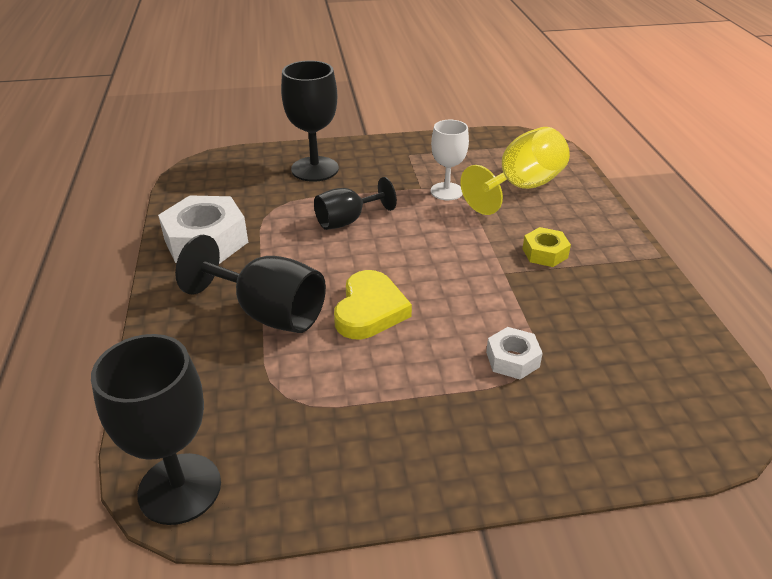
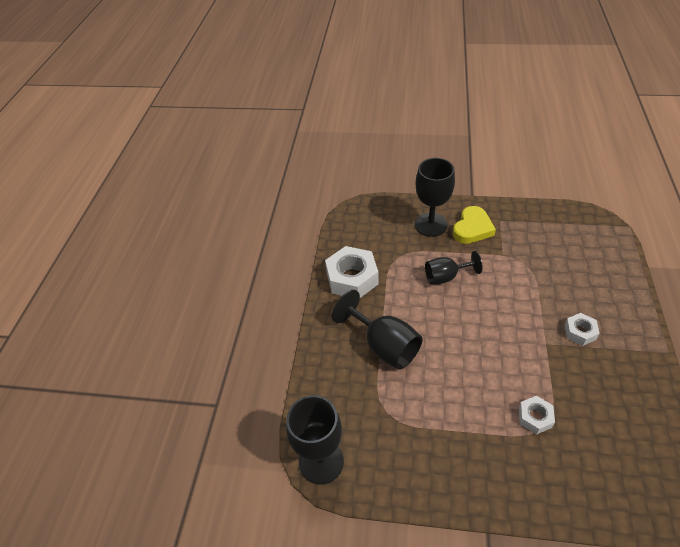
camera: 20 degrees right, 10 degrees up
(370, 310) = (448, 357): yellow heart -> yellow heart (472, 228)
(446, 191) = (520, 261): white goblet -> none
(521, 187) = (577, 267): yellow goblet -> none
(544, 253) = (580, 332): yellow nut -> white nut

